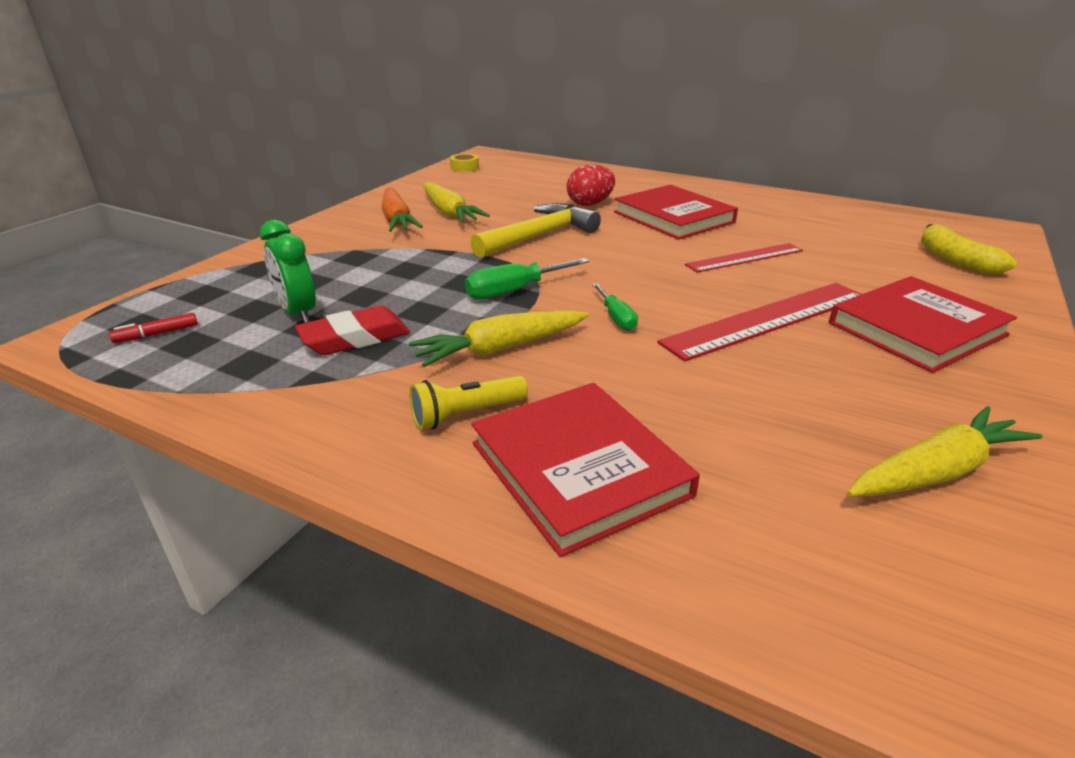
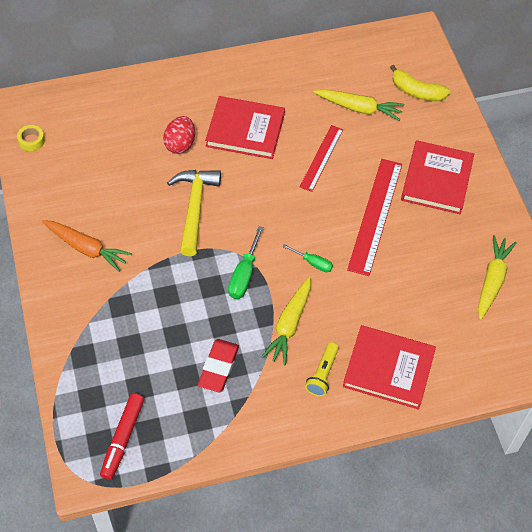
camera: 45 degrees left, 25 degrees up
(157, 334) = (122, 439): red marker -> red marker, size x1.90
(298, 313) = (164, 372): green clock -> none
(449, 212) = (107, 216): yellow carrot -> yellow carrot (359, 108)

